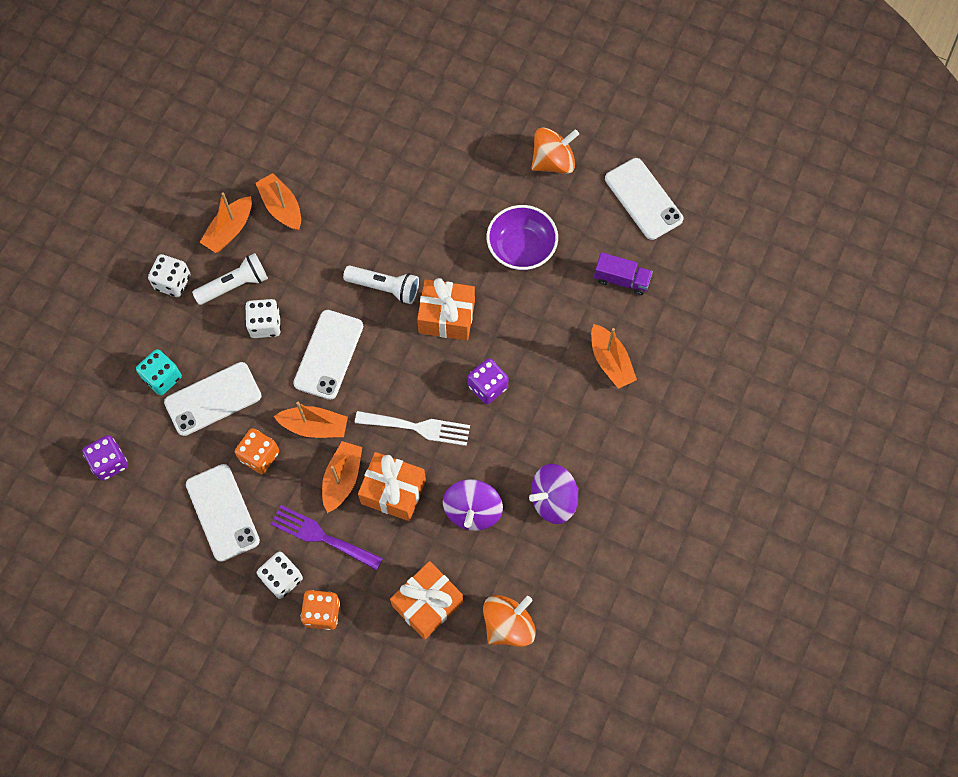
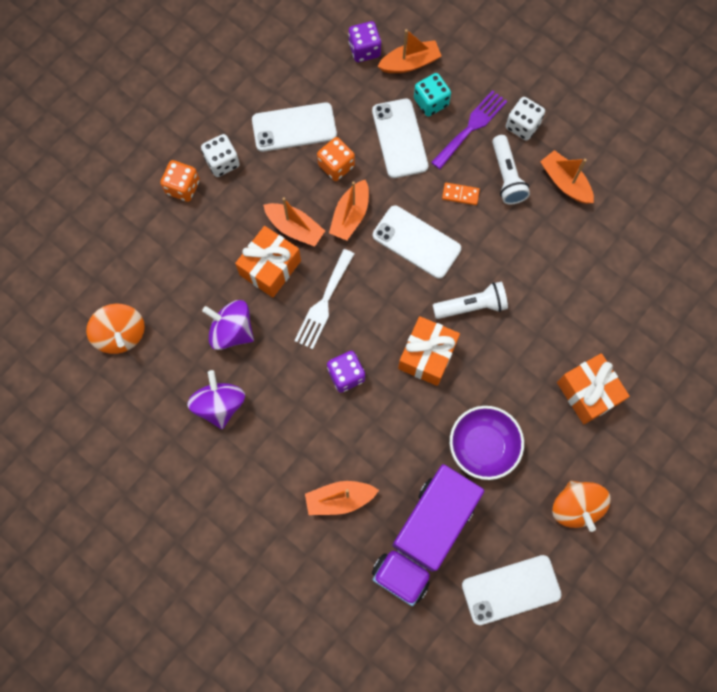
camera: 105 degrees right, 5 degrees up
(265, 324) = (460, 194): white dice -> orange domino
(281, 207) = (579, 232): orange boat -> orange boat (410, 63)
(321, 537) = (248, 200): purple fork -> purple fork (471, 127)
(384, 288) = (471, 306): white flashlight -> white flashlight turned 135 degrees counterclockwise
(427, 604) = (162, 272): orange gift -> orange gift (587, 393)
(621, 279) = (424, 537): purple truck -> purple truck, size x2.24

